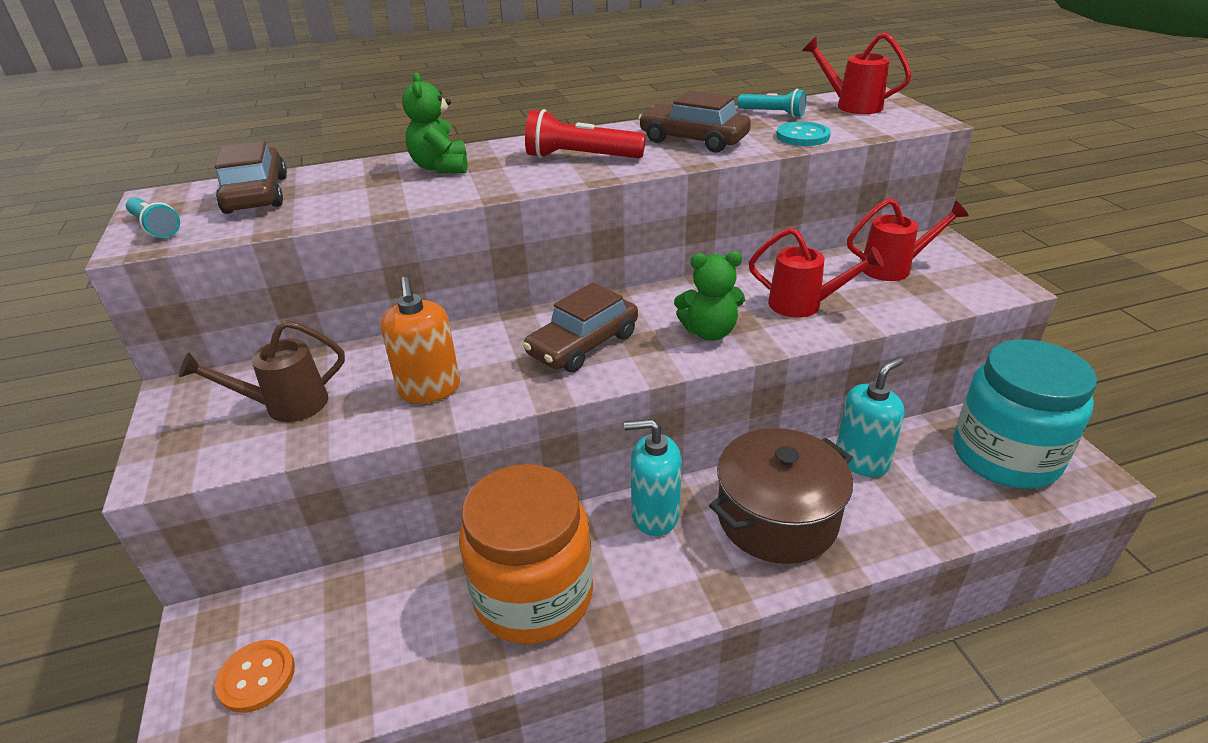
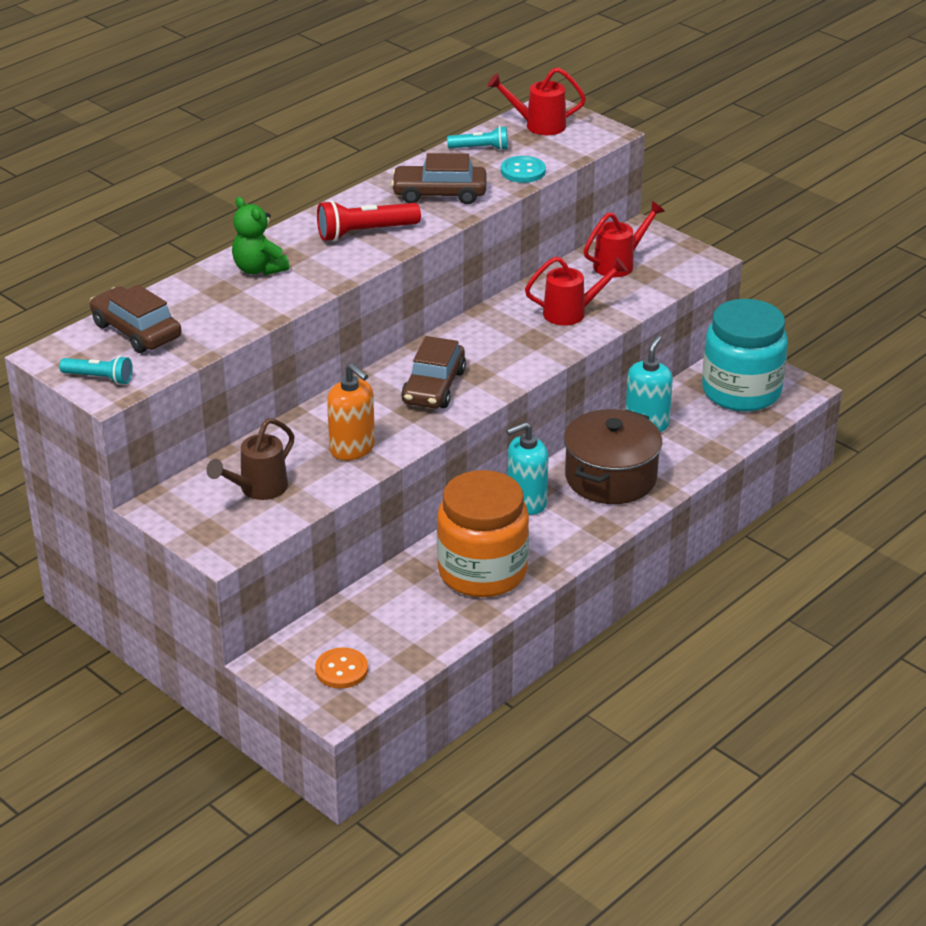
camera: 30 degrees left, 0 degrees up
(709, 332) = (518, 352): green teddy bear -> none

